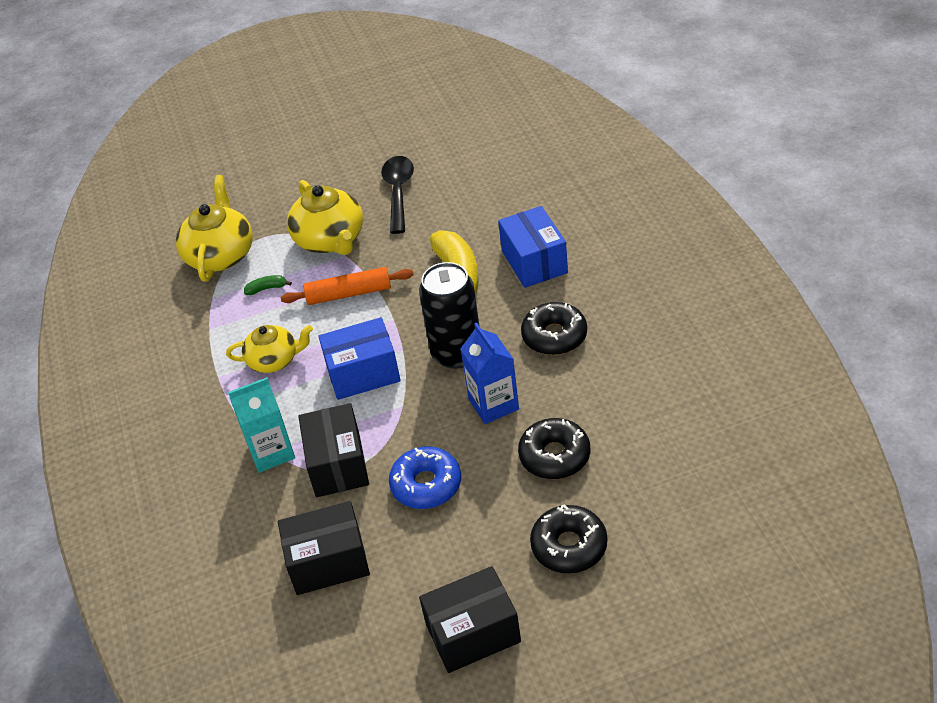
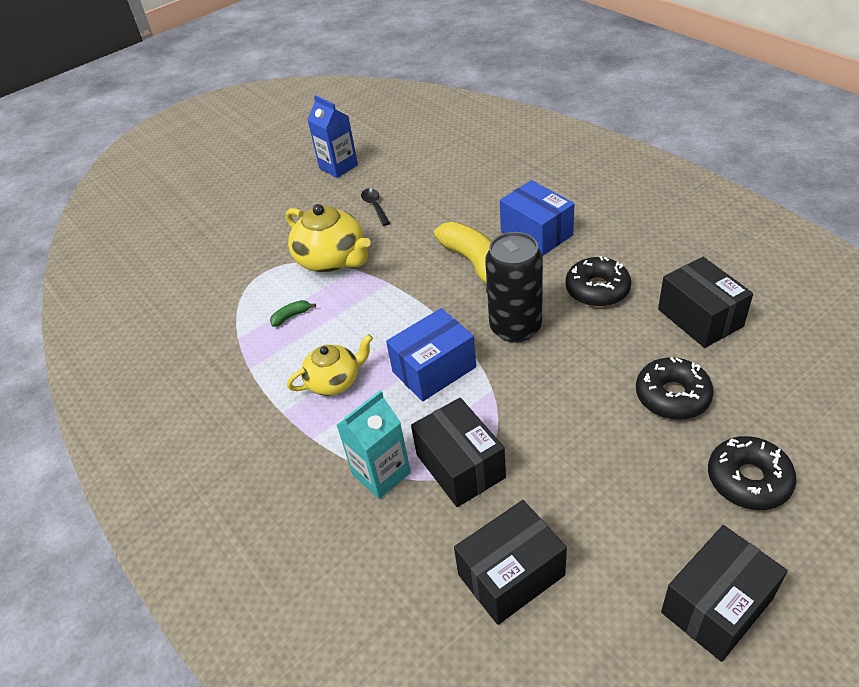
camera: 20 degrees left, 0 degrees up
(220, 255) = (227, 298): yellow teapot -> none
(349, 293) = (377, 301): orange rolling pin -> none
(398, 192) = (375, 206): black spoon -> black spoon, size x0.58
(426, 485) = (565, 460): blue donut -> none
(493, 404) = (581, 364): blue carton -> blue carton (338, 167)
(631, 390) = (700, 318): none -> black box

